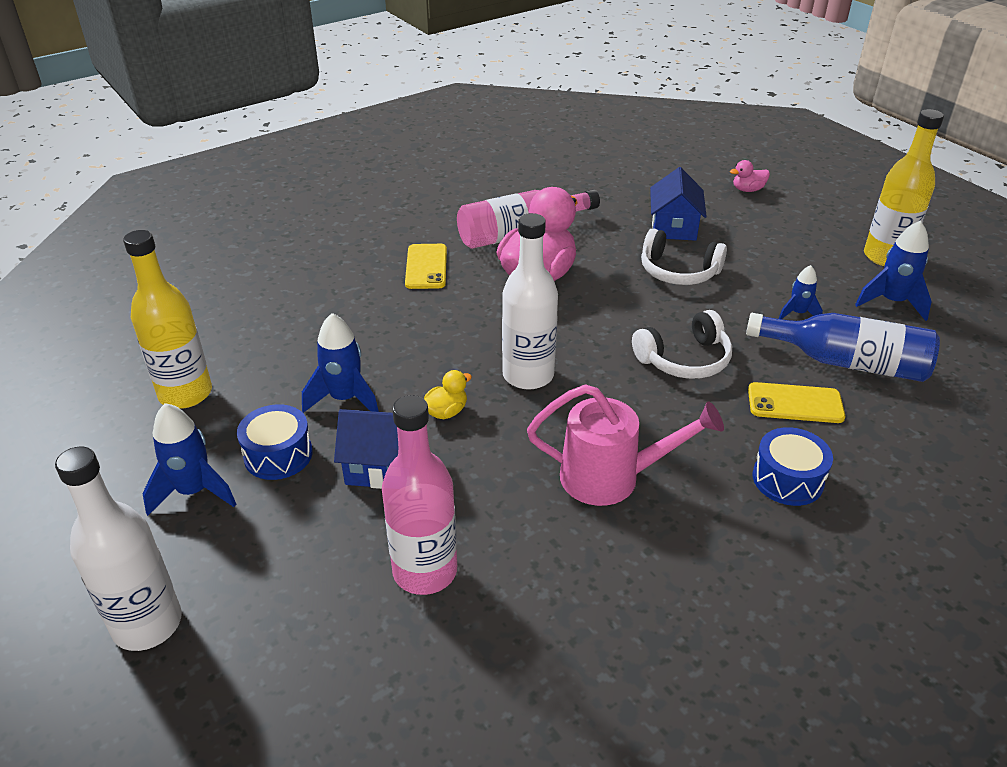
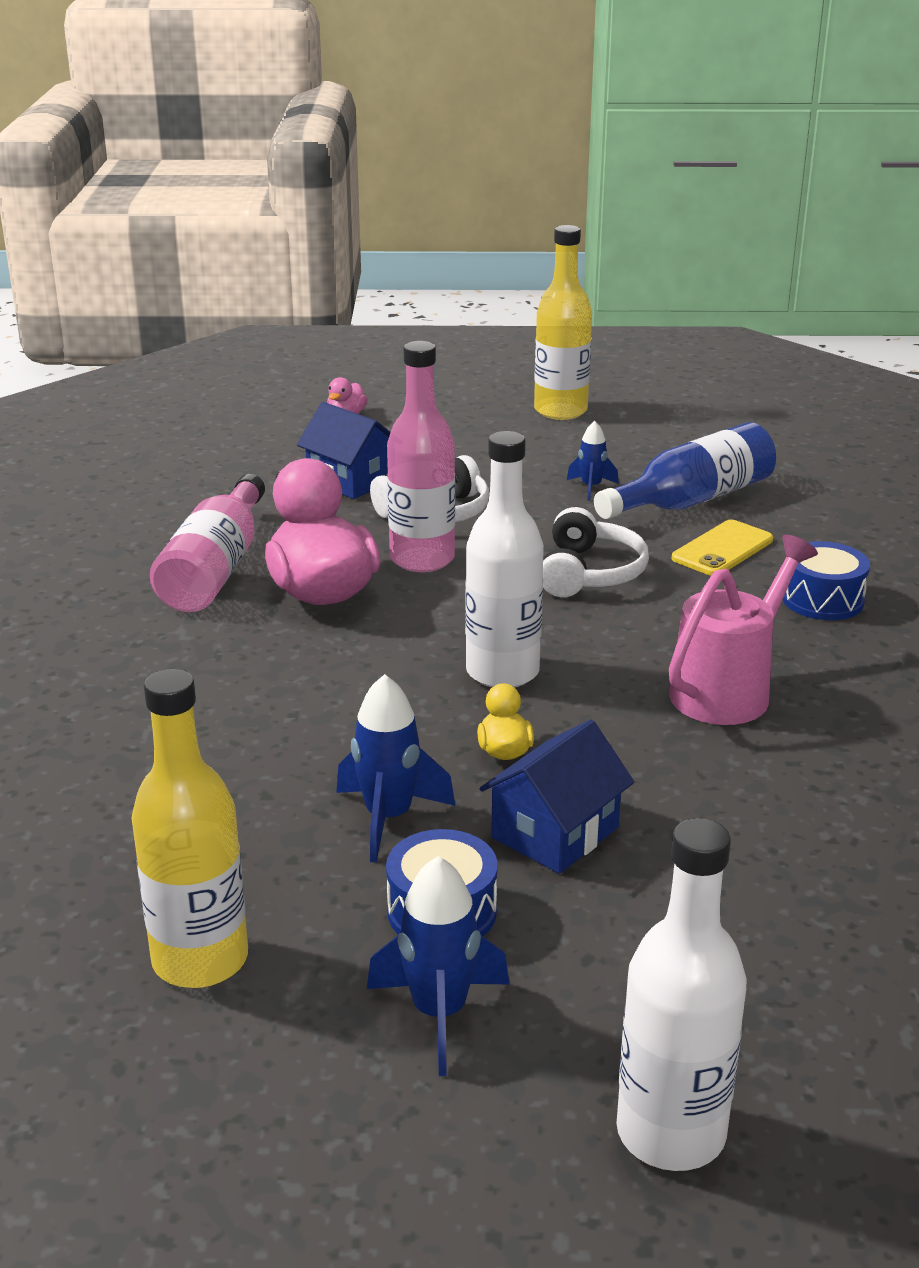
camera: 55 degrees left, 10 degrees down
(425, 571) = (764, 864): pink bottle -> pink bottle (422, 559)
(426, 267) = (185, 658): yellow phone -> none
(892, 302) = (632, 441): blue rocket -> none

